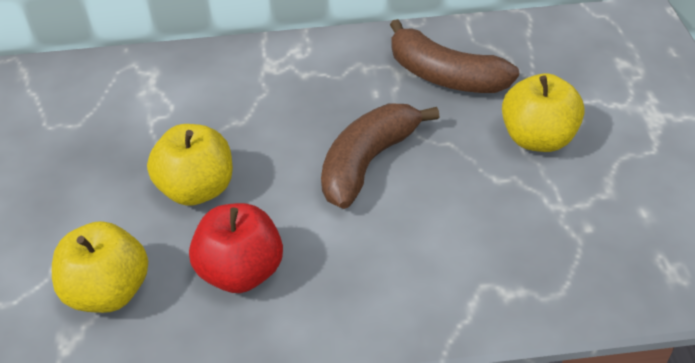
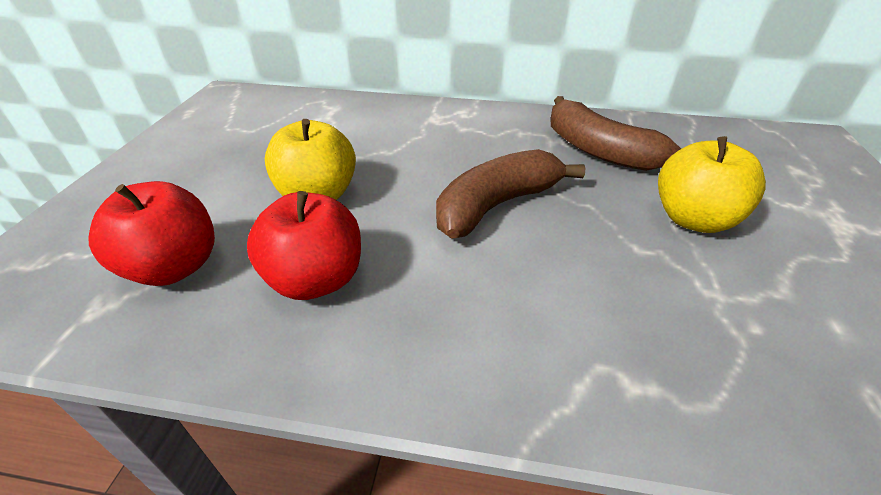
camera: 15 degrees right, 5 degrees down
(108, 292) = (174, 267): yellow apple -> red apple

